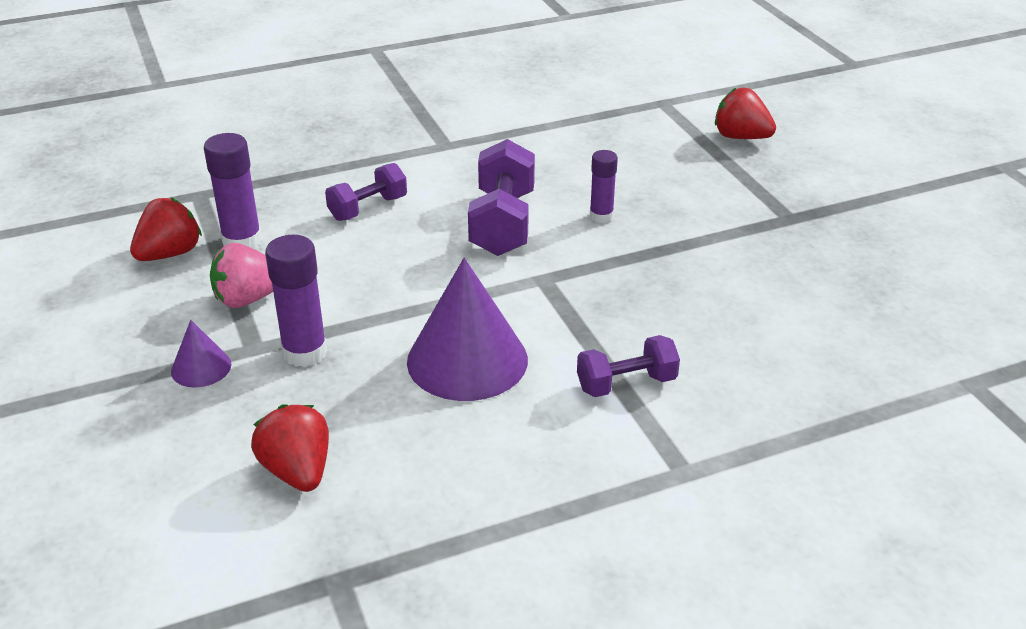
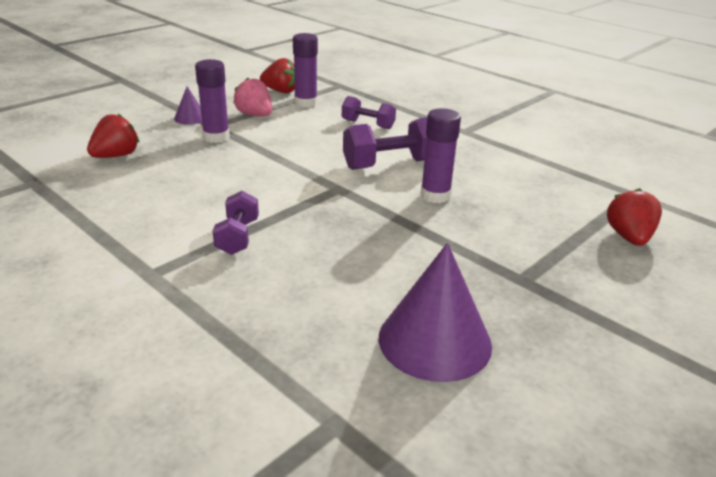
camera: 65 degrees right, 5 degrees down
(467, 360) = (234, 180): purple cone -> purple cone (434, 340)
(601, 216) = (435, 196): purple glue stick -> purple glue stick, size x1.57
(626, 384) = (238, 237): purple dumbbell -> purple dumbbell turned 45 degrees clockwise

